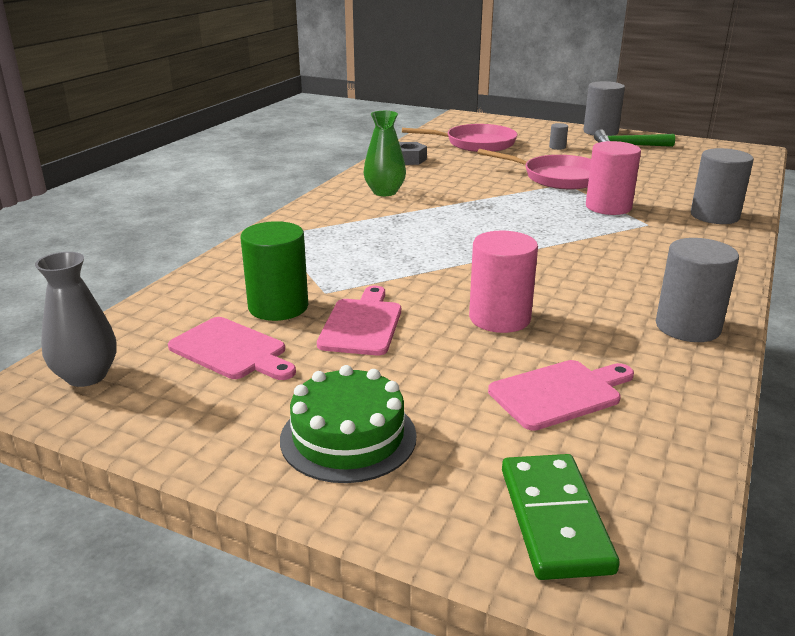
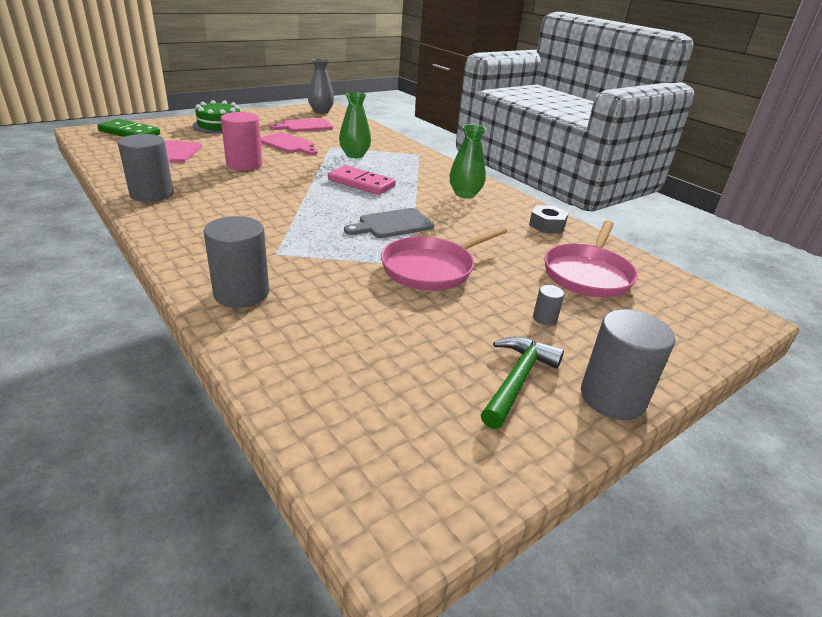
camera: 115 degrees right, 5 degrees up
(278, 307) = (329, 137): green cylinder -> none
(340, 266) = (354, 155): none -> green vase
(436, 237) = (361, 183): none -> pink domino
(511, 202) = (392, 224): none -> grey cutting board
(608, 207) = (332, 255): pink cylinder -> none

